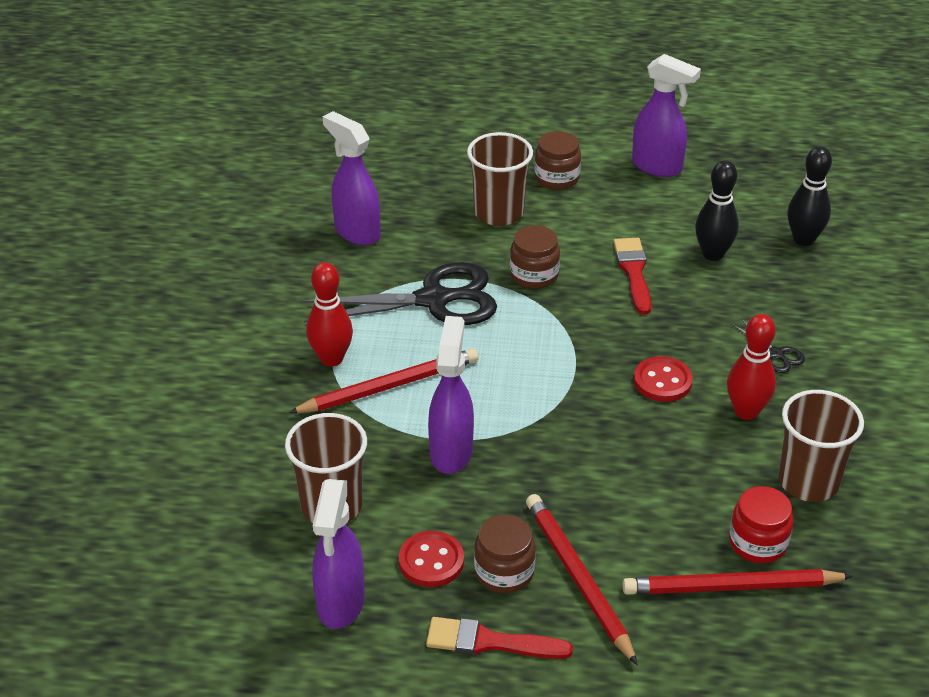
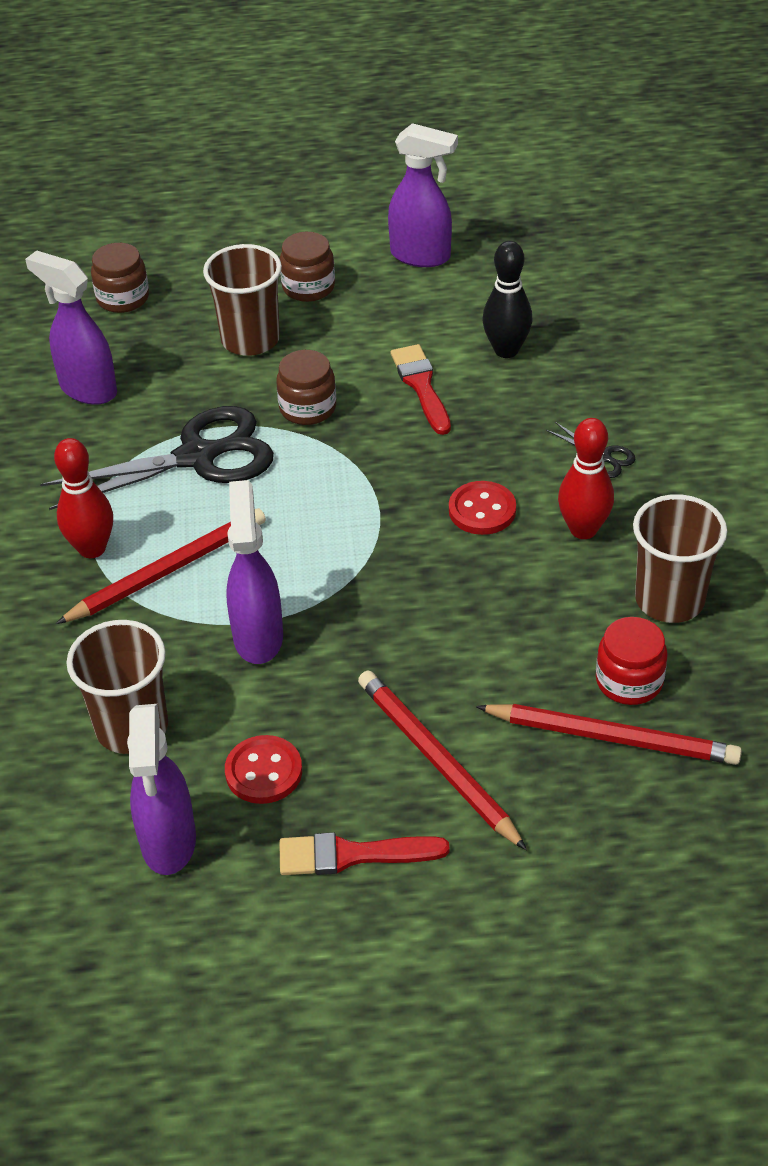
camera: 10 degrees left, 5 degrees up
(504, 572) = (351, 769): brown jar -> brown jar (123, 298)
(732, 587) = (611, 738): red pencil -> red pencil turned 150 degrees counterclockwise
(803, 239) = (604, 317): black bowling pin -> none

